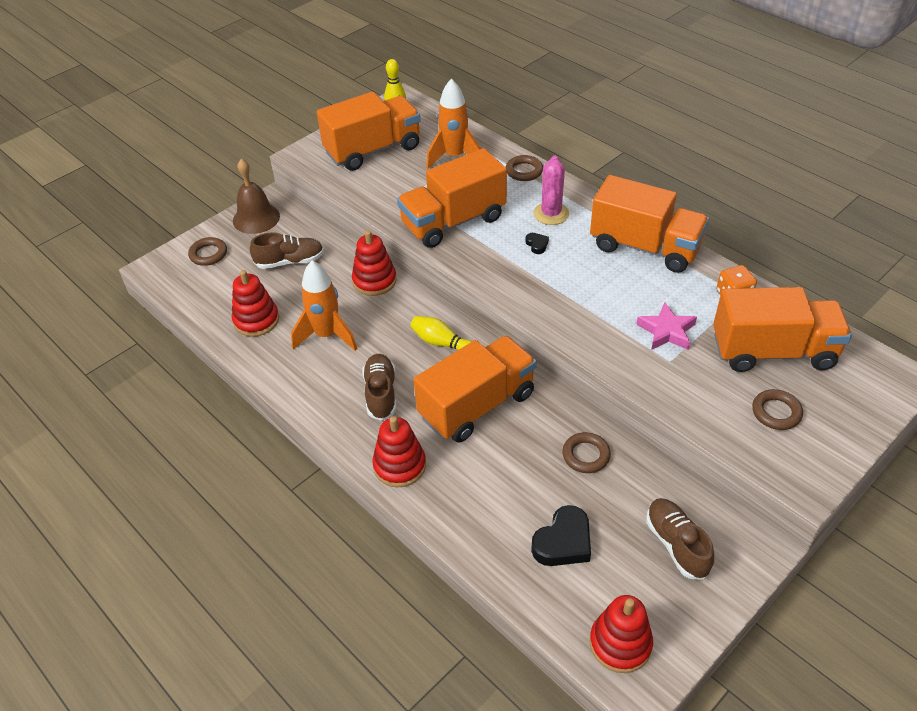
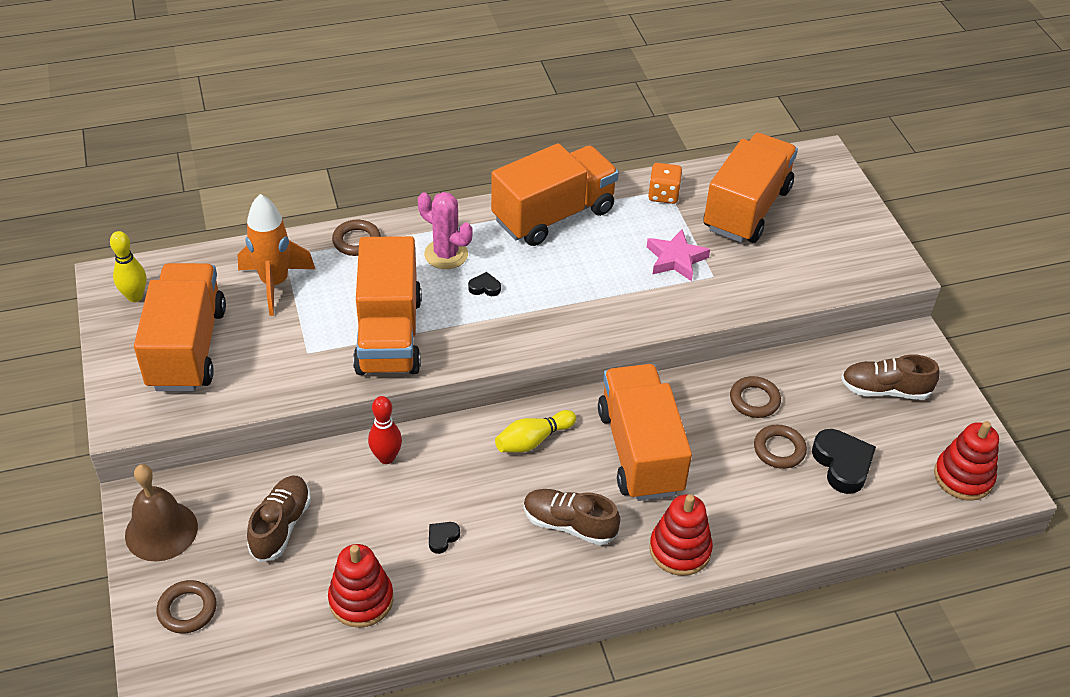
camera: 65 degrees left, 0 degrees up
(327, 335) = (442, 538): orange rocket -> black heart
(374, 281) = (386, 457): red stacking toy -> red bowling pin
(776, 412) = (814, 245): brown ring -> brown ring (779, 449)

